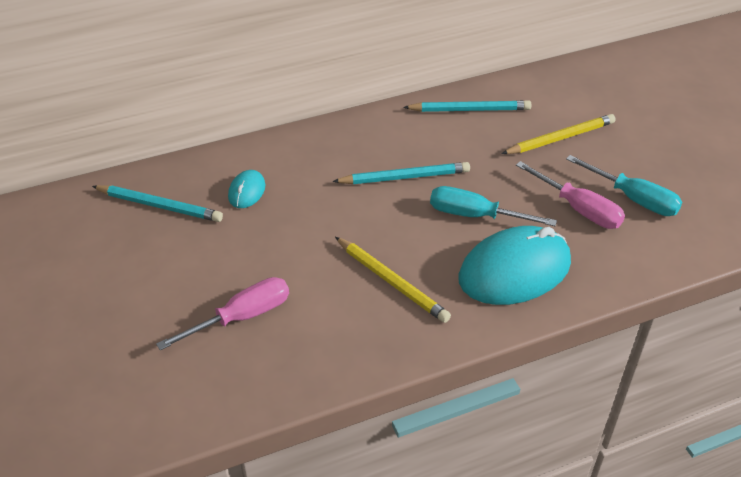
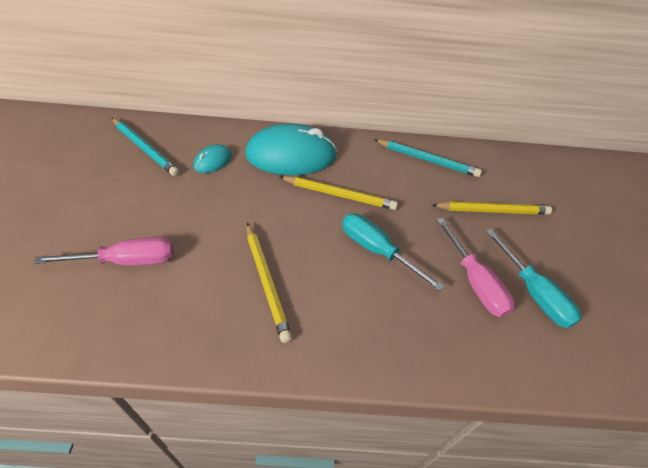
camera: 20 degrees right, 5 degrees up
(405, 177) = (339, 195): turquoise pencil -> yellow pencil
(514, 271) = (380, 318): turquoise mouse -> turquoise mouse (291, 155)

